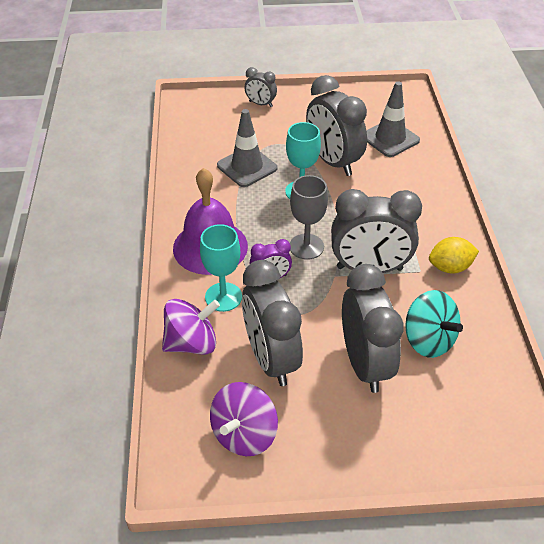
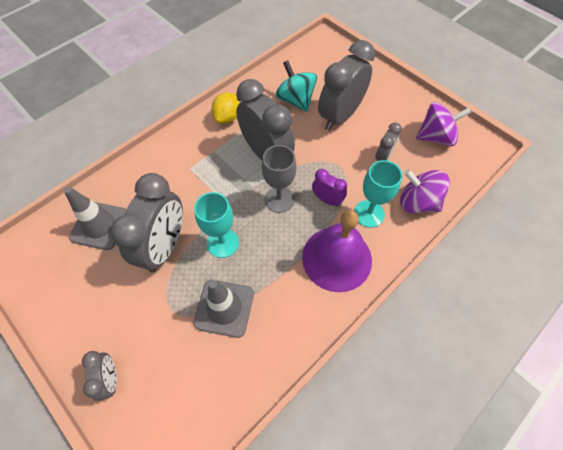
camera: 130 degrees left, 15 degrees up
(271, 359) = (383, 157): grey clock -> grey clock, size x0.49
(428, 340) = (295, 100): turquoise spinning top -> turquoise spinning top turned 45 degrees counterclockwise
(450, 267) = (227, 117): yellow lemon -> yellow lemon turned 75 degrees clockwise

